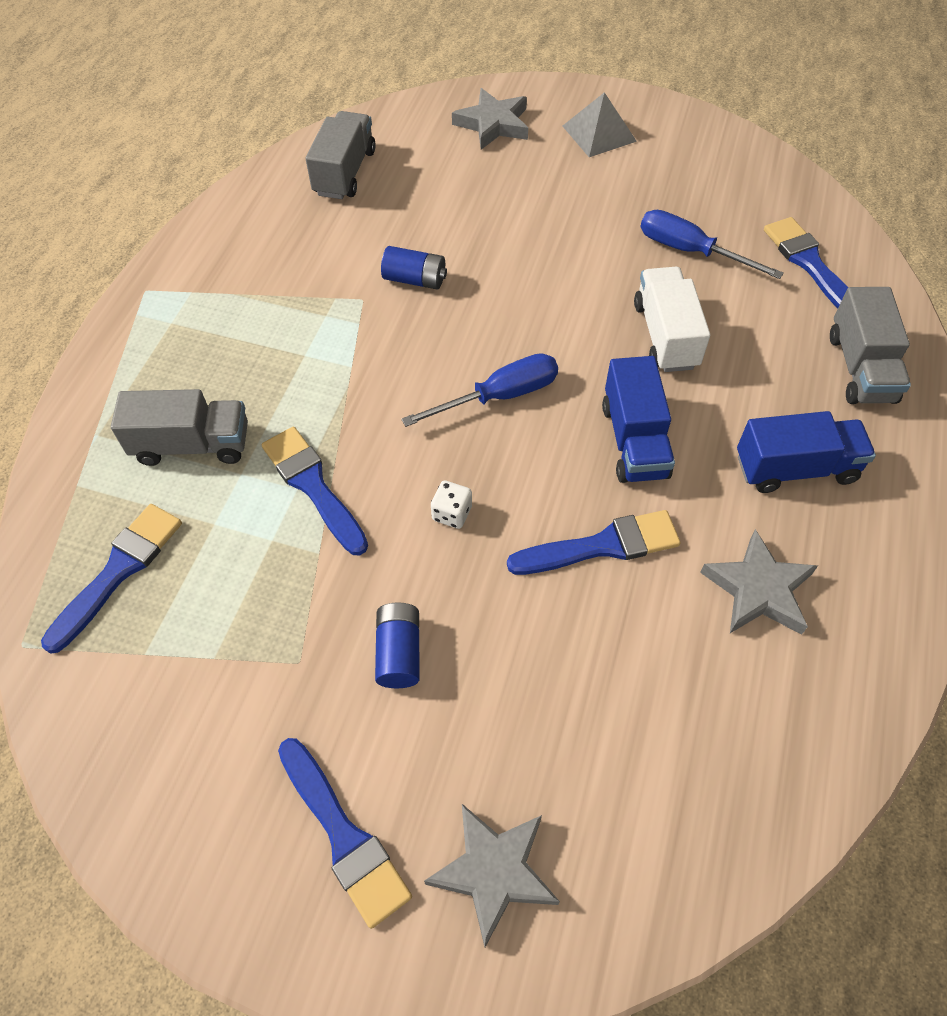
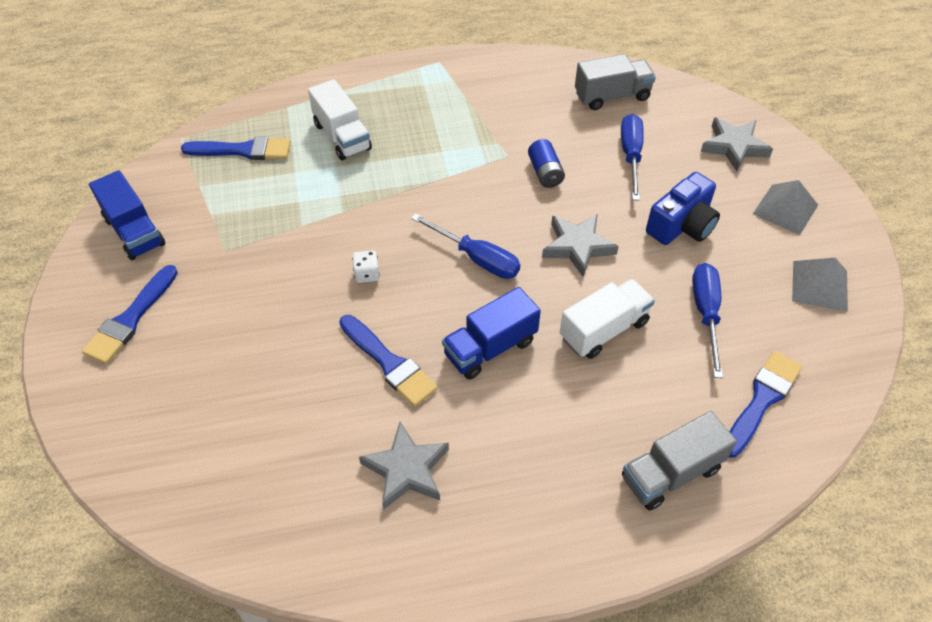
camera: 60 degrees right, 5 degrees down
(192, 445) = (342, 137): grey truck -> white truck
(313, 486) = (346, 201): blue brush -> none
(399, 652) = (254, 292): blue battery -> none
(445, 201) = (631, 156): none -> blue screwdriver
(494, 872) = (136, 397): grey star -> grey star (577, 246)
(568, 212) = (682, 225): none -> blue camera
(704, 160) = (820, 285): none -> grey pyramid
(795, 468) = (532, 458): blue truck -> blue truck (134, 231)

